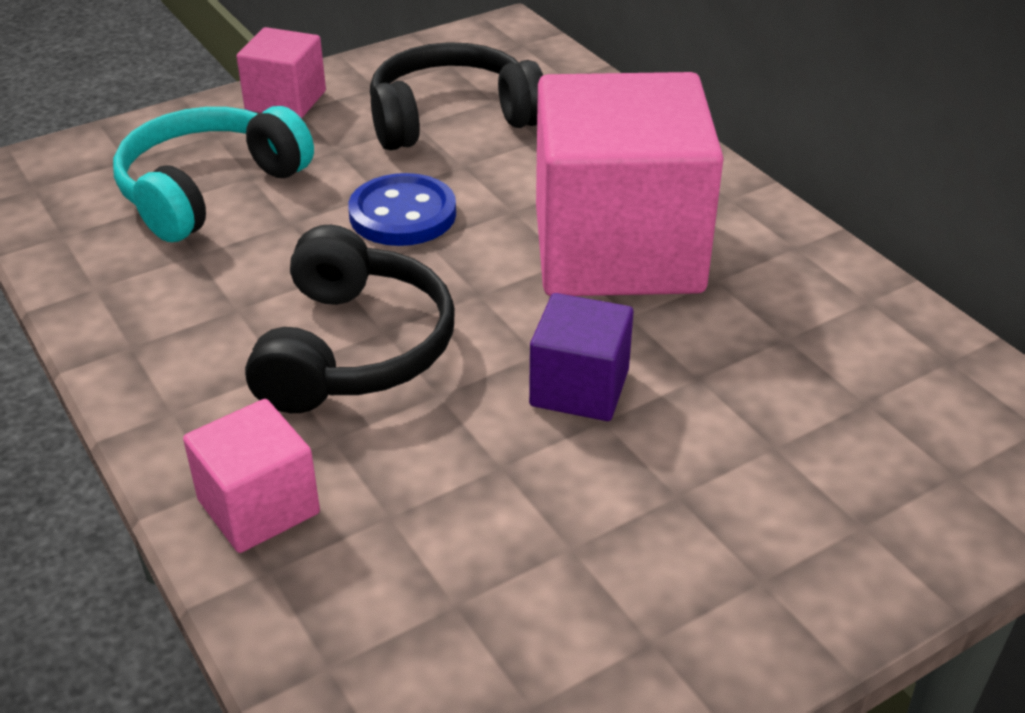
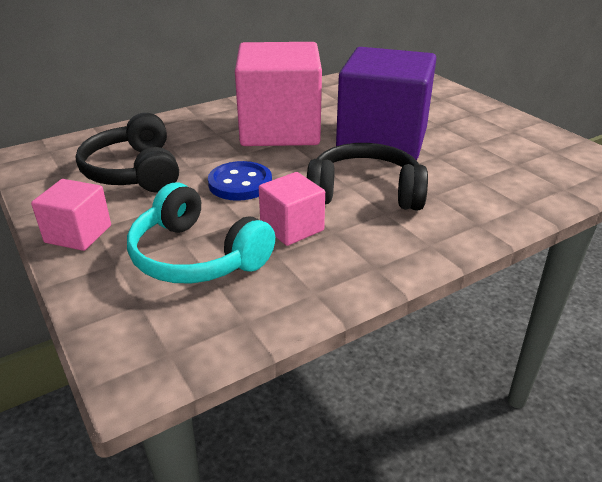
camera: 90 degrees left, 5 degrees down
(258, 507) = (487, 211): pink cube -> pink cube (292, 228)
(579, 388) = (382, 140): purple cube -> purple cube, size x2.14

